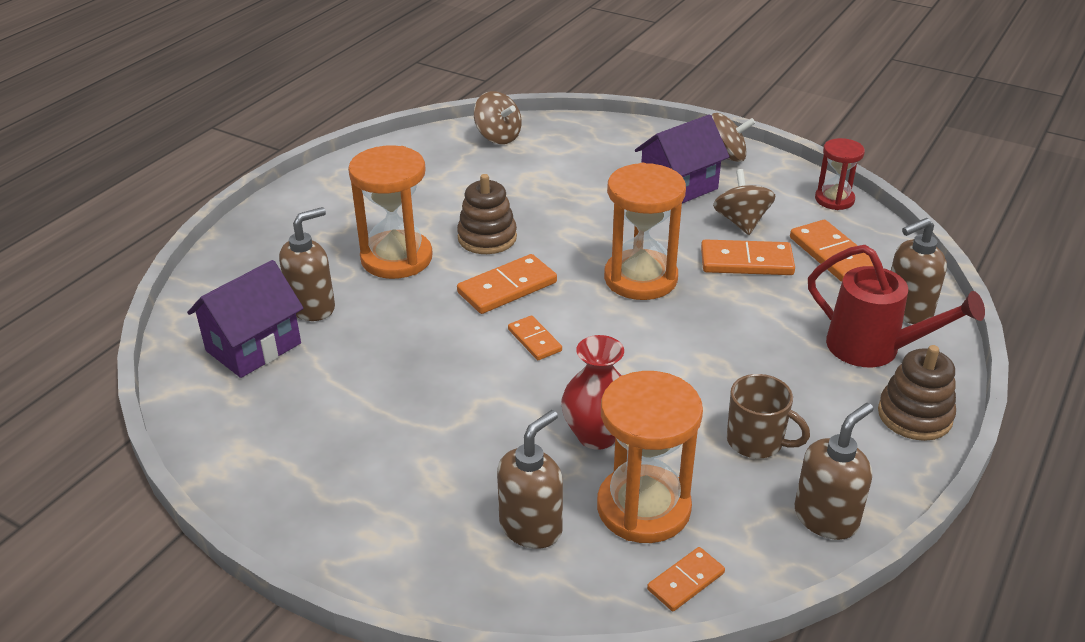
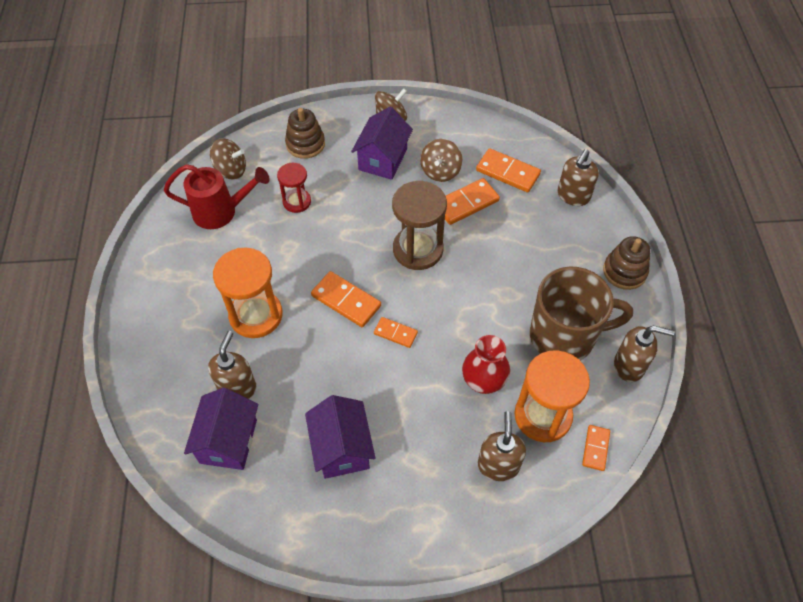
camera: 35 degrees left, 20 degrees up
(362, 413) = (342, 448): none -> purple house
(487, 238) = (299, 266): brown stacking toy -> brown stacking toy (305, 144)
(507, 287) = (346, 301): orange domino -> orange domino turned 75 degrees counterclockwise
(640, 278) = (418, 249): orange hourglass -> brown hourglass
(741, 222) = (440, 171): brown spinning top -> brown spinning top turned 120 degrees counterclockwise
(756, 441) = (564, 336): brown mug -> brown mug, size x1.90
(826, 518) = (629, 366): brown soap dispenser -> brown soap dispenser turned 90 degrees clockwise
(834, 199) = (478, 125): red hourglass -> red hourglass (297, 202)
(873, 349) = (575, 235): red watering can -> red watering can (221, 212)

